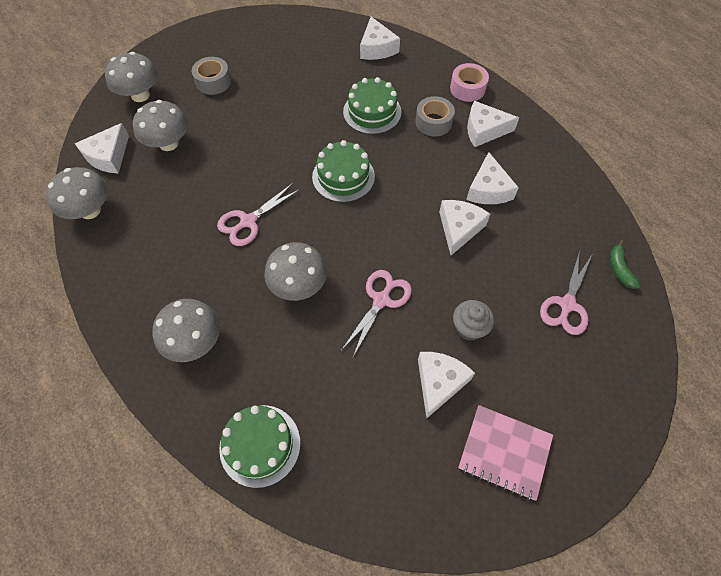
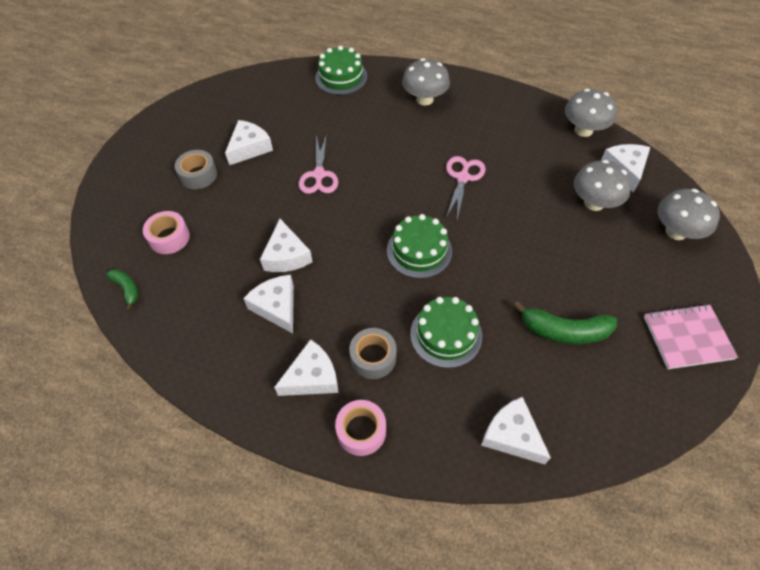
camera: 150 degrees right, 5 degrees down
(213, 81) = (632, 282): grey tape -> grey tape (198, 175)
(291, 78) = (564, 331): none -> green banana
(298, 285) = (386, 156): grey mushroom -> none
(439, 383) = (249, 148): white cheese -> white cheese turned 135 degrees counterclockwise
(469, 328) = (243, 187): grey cupcake -> none
(504, 452) = (190, 134): pink notebook -> pink notebook (687, 337)
(567, 305) = (169, 237): pink scissors -> pink tape

